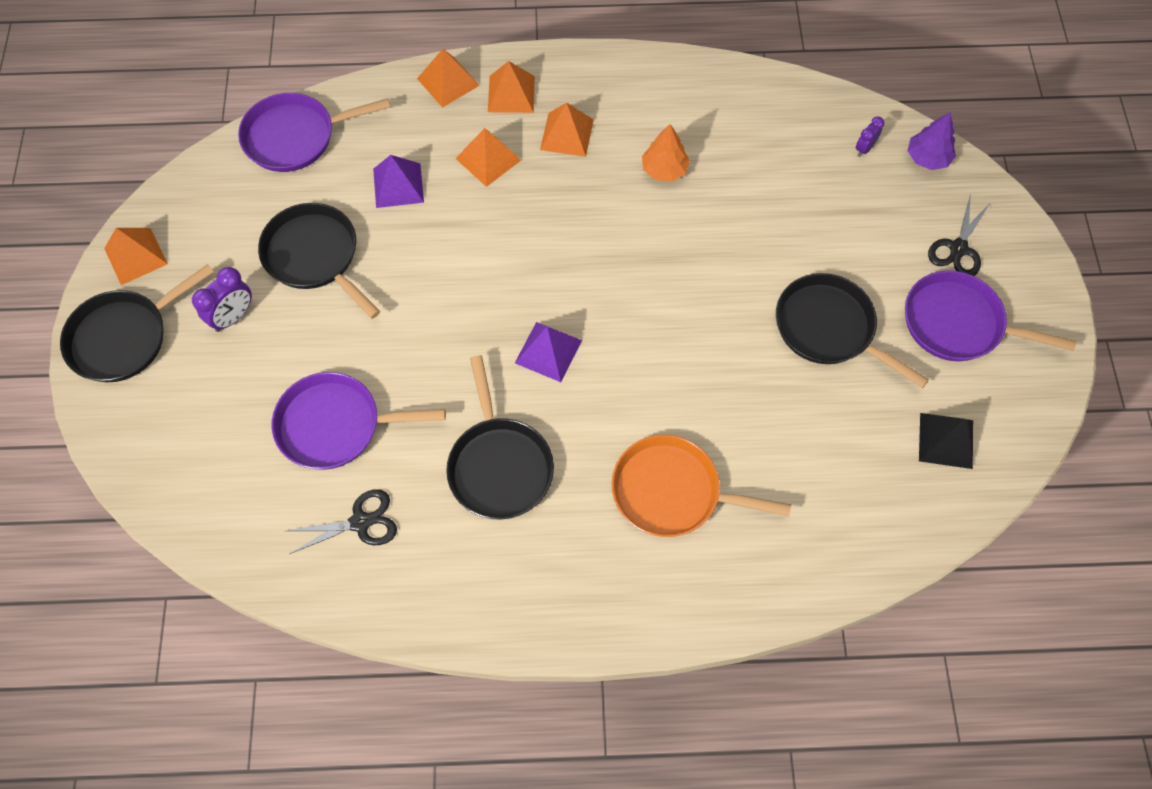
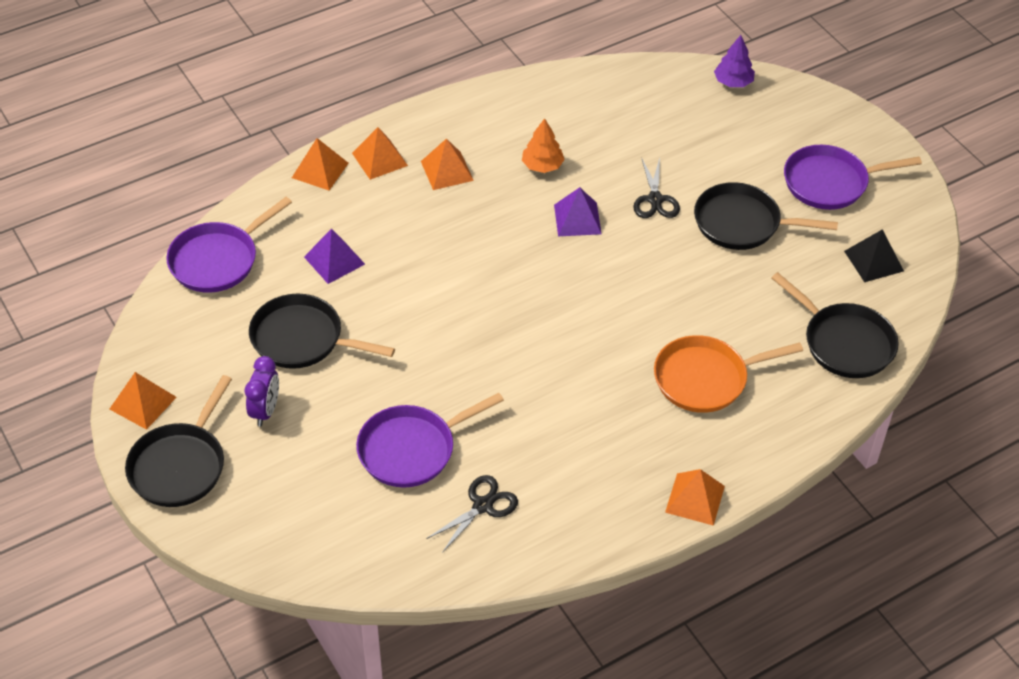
camera: 30 degrees left, 15 degrees down
(488, 159) = (395, 212): orange pyramid -> orange pyramid (695, 499)
(499, 466) = (563, 419): black pan -> black pan (844, 343)
(548, 351) = (543, 326): purple pyramid -> purple pyramid (577, 219)
(864, 149) = (683, 93): purple clock -> none
(958, 248) = (796, 133): black scissors -> black scissors (655, 199)

